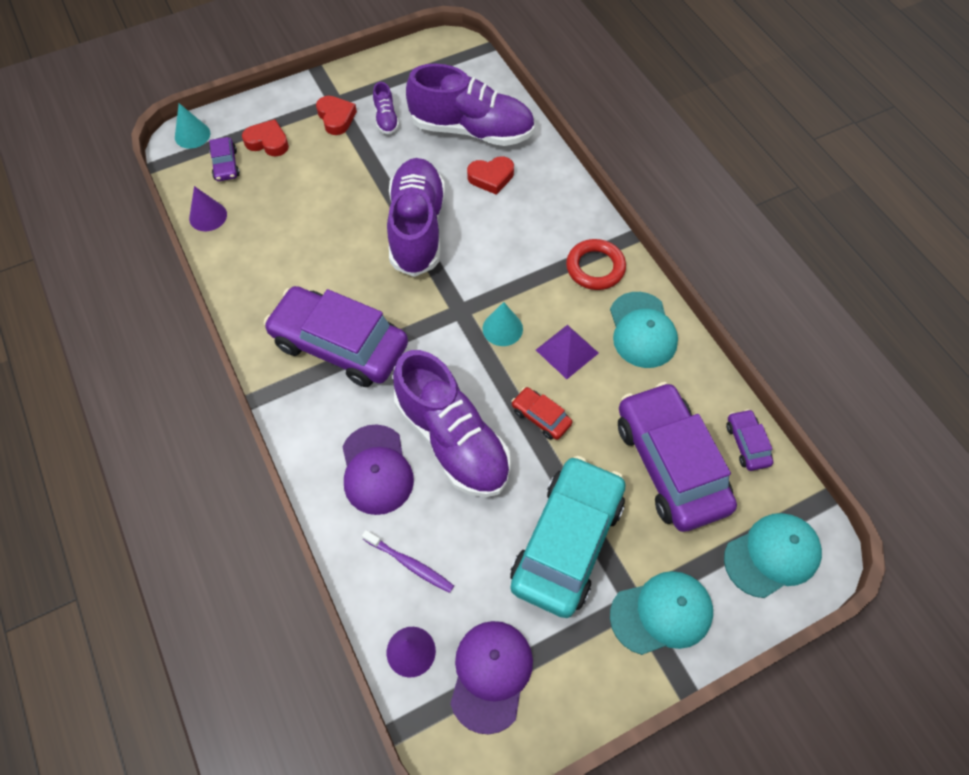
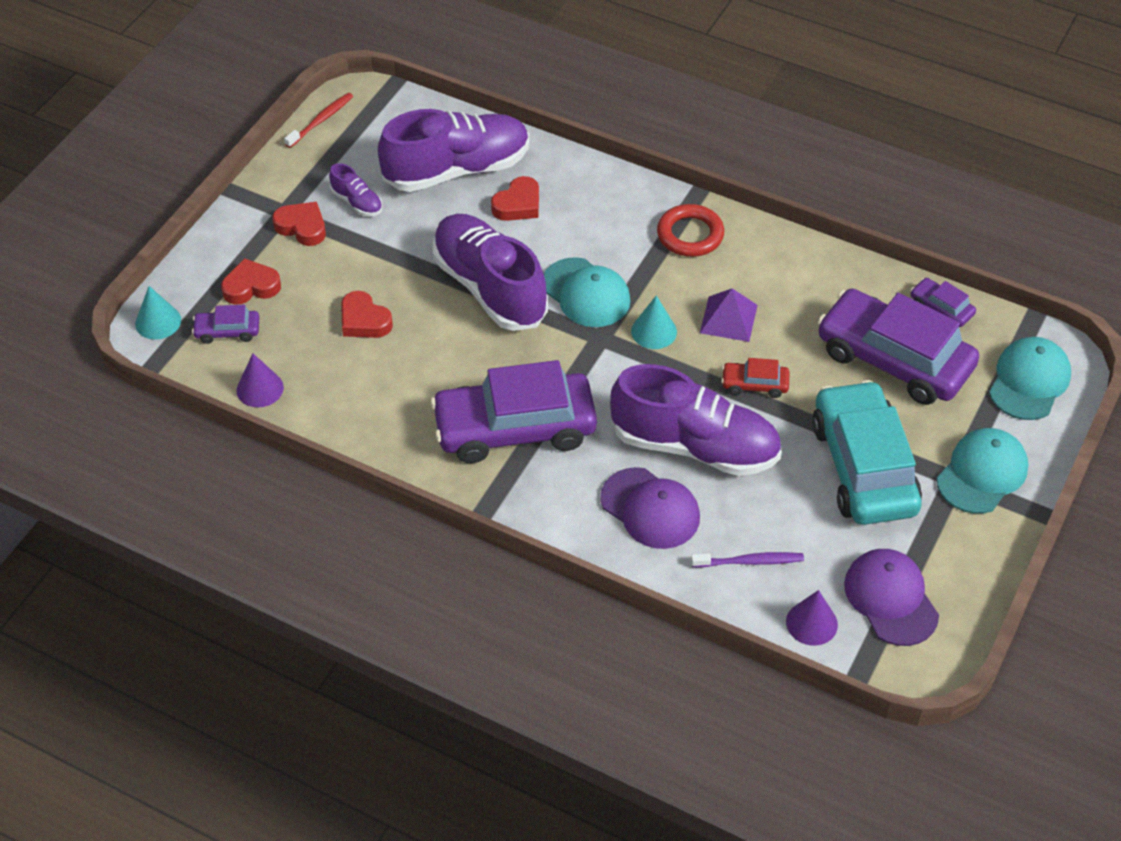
camera: 35 degrees left, 10 degrees down
(226, 165) = (227, 331): purple car -> purple car turned 135 degrees clockwise
(314, 205) = (364, 320): none -> red heart
(415, 50) = (321, 120): none -> red toothbrush
(642, 330) = (778, 266): turquoise cap -> turquoise cap (586, 293)

